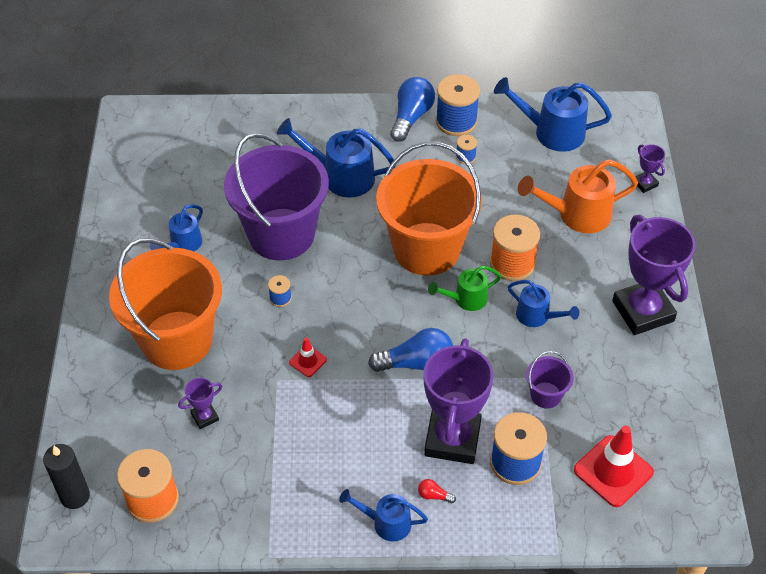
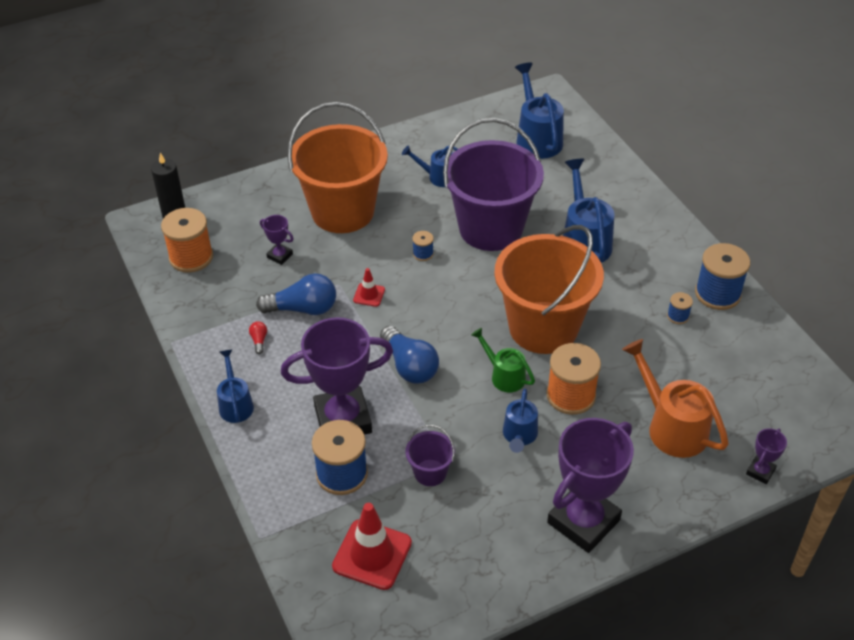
camera: 65 degrees right, 5 degrees down
(411, 117) = (695, 260): blue light bulb -> blue light bulb (303, 309)
(434, 495) = (278, 426): red light bulb -> red light bulb (259, 340)
(551, 132) = (766, 370): blue watering can -> blue watering can (536, 138)

